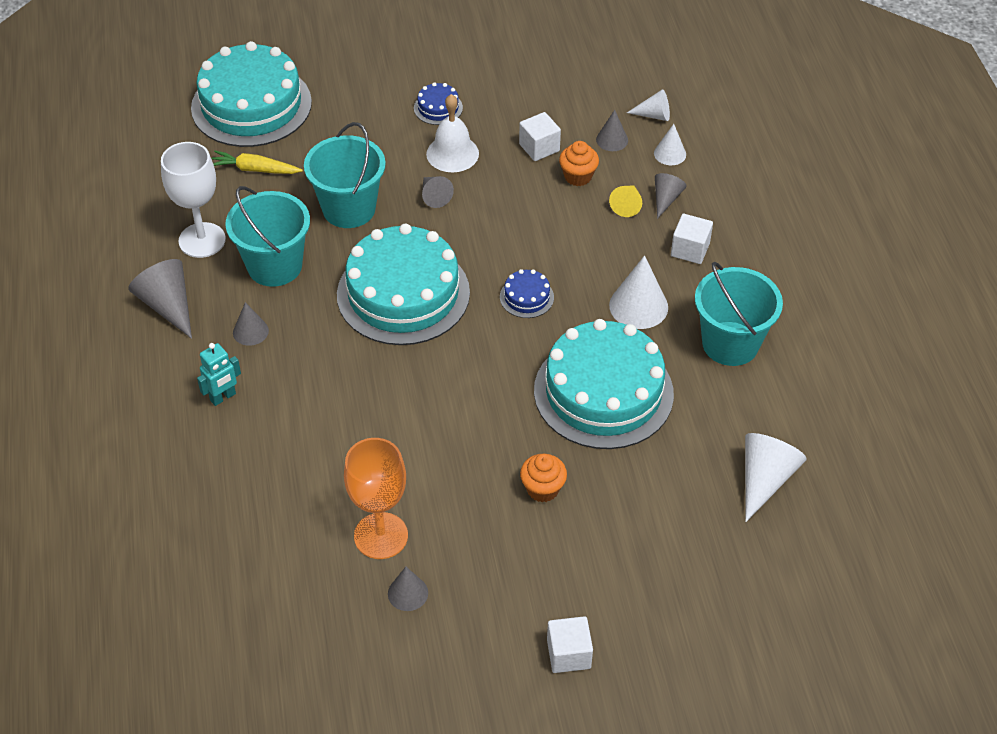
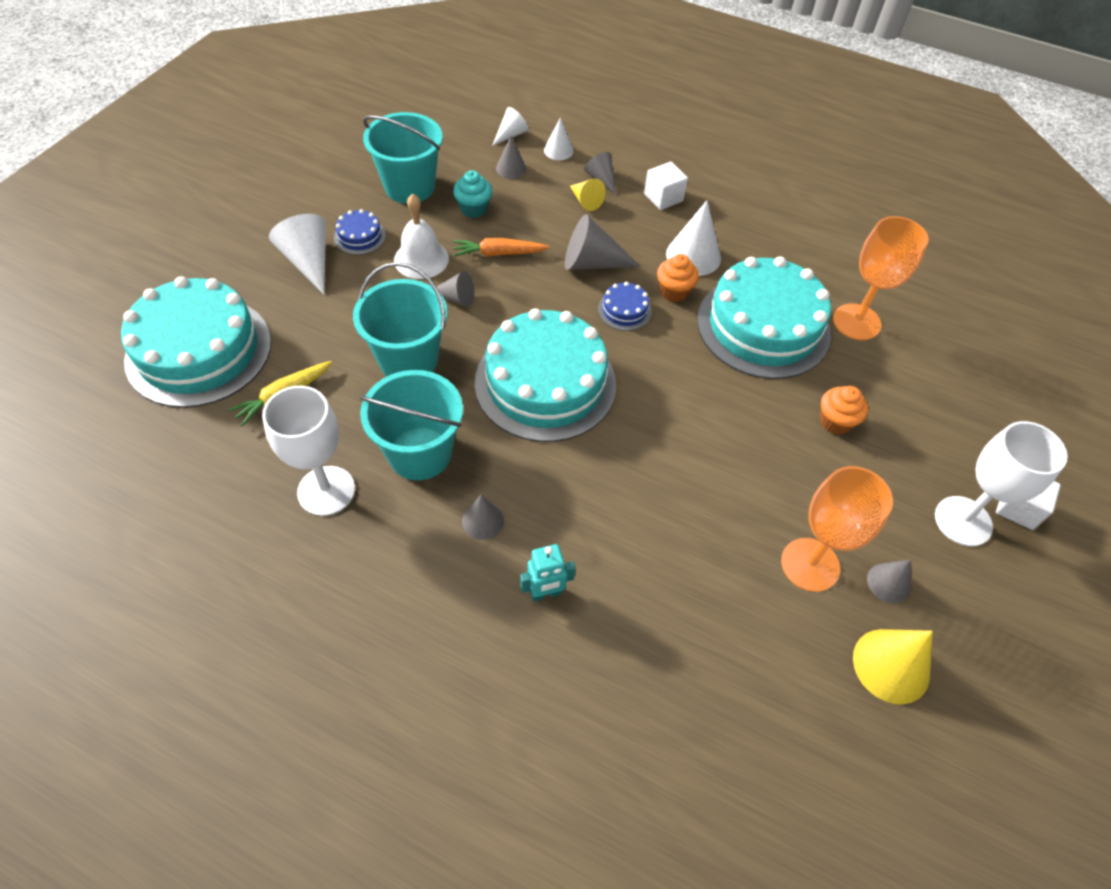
camera: 55 degrees left, 5 degrees up
(168, 305) = (381, 570): grey cone -> grey cone (592, 263)
(223, 397) = (545, 593): turquoise robot -> turquoise robot turned 75 degrees clockwise
(333, 625) = (891, 665): none -> yellow cone
(506, 191) = (499, 253): none -> orange carrot
(517, 620) = (963, 521): none -> white goblet
(539, 147) = (473, 209): white cube -> turquoise cupcake
(578, 176) = (528, 207): orange cupcake -> orange cupcake (674, 292)
(678, 453) = (856, 322): none -> orange goblet
(730, 343) = (773, 233): turquoise bucket -> turquoise bucket (409, 187)
(764, 479) = (914, 293): white cone -> white cone (308, 261)

